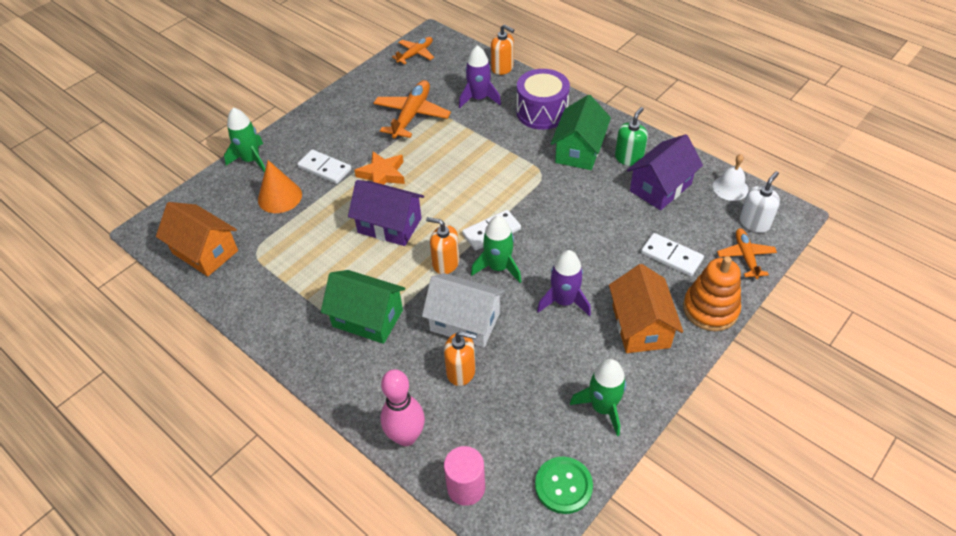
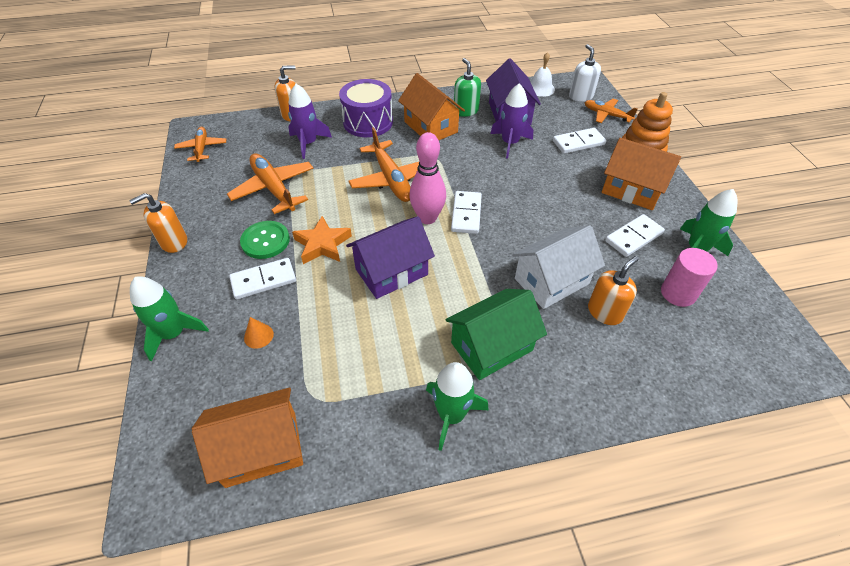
camera: 55 degrees left, 0 degrees up
(280, 197) = (258, 336): orange cone -> orange cone, size x0.51
(406, 436) = (655, 389): pink bowling pin -> pink bowling pin (427, 218)
(446, 263) = (474, 258): orange soap dispenser -> orange soap dispenser (173, 242)
(466, 487) = (735, 375): pink cylinder -> pink cylinder (678, 293)
(487, 167) = (391, 179): none -> orange plane
(498, 267) = (509, 230): green rocket -> green rocket (451, 415)
(563, 486) = (761, 311): green button -> green button (265, 241)
(564, 301) = (576, 214): purple rocket -> purple rocket (510, 143)
(572, 354) = (633, 237): none -> white domino
(579, 150) = (430, 127): green house -> orange house

